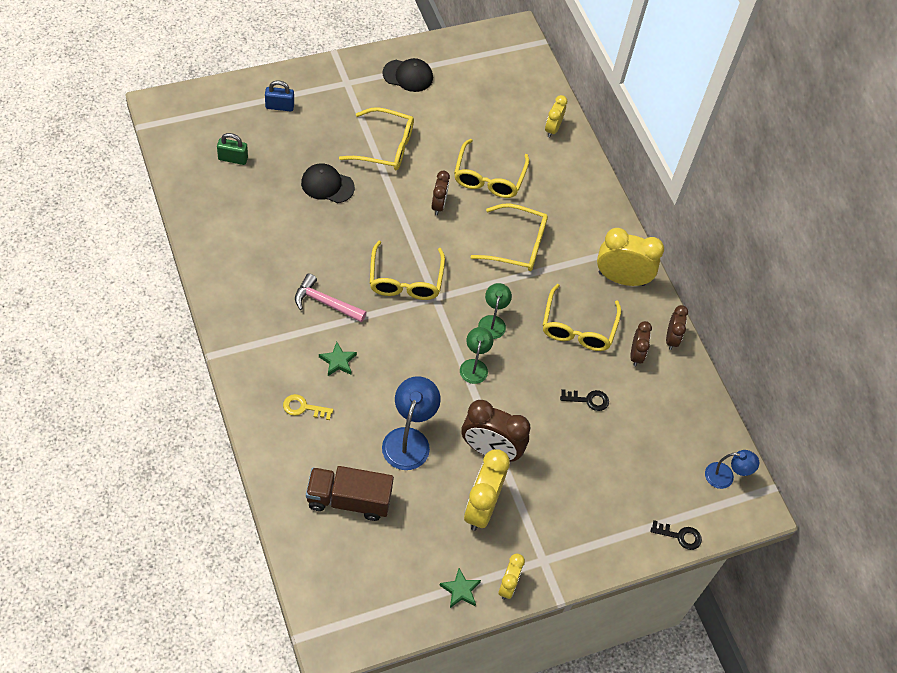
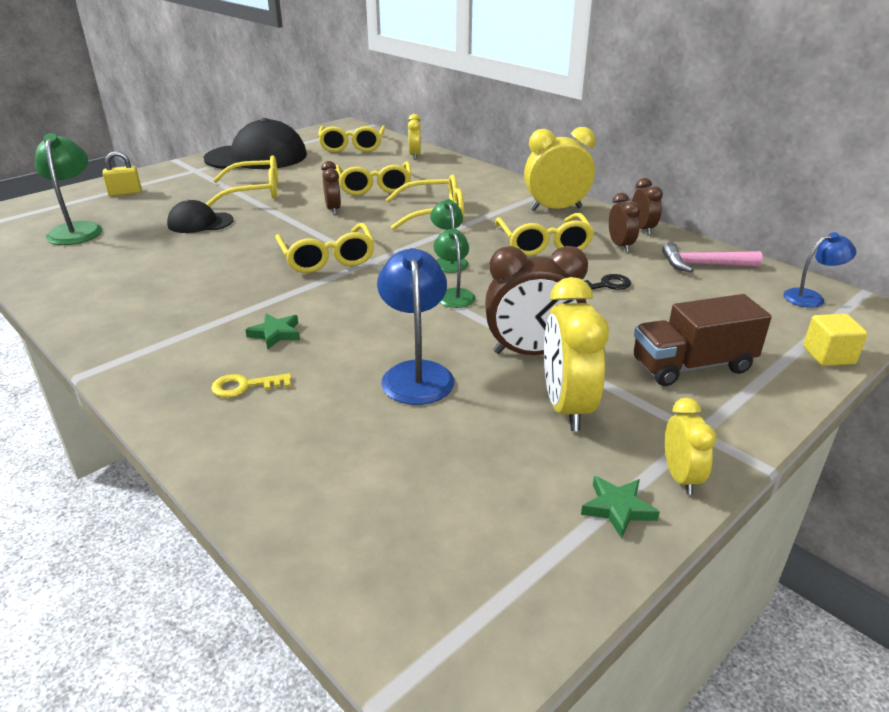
camera: 15 degrees left, 25 degrees down
(233, 159) = (77, 229): green padlock -> green lamp
(279, 106) = (125, 193): blue padlock -> yellow padlock
(325, 302) = (234, 294): pink hammer -> pink hammer (703, 265)
(348, 500) = (366, 460): brown truck -> brown truck (692, 366)
(408, 75) = (257, 157): black cap -> black cap, size x1.93
(503, 86) = (352, 146): none -> yellow glasses
(680, 536) = (828, 355): black key -> yellow cube

